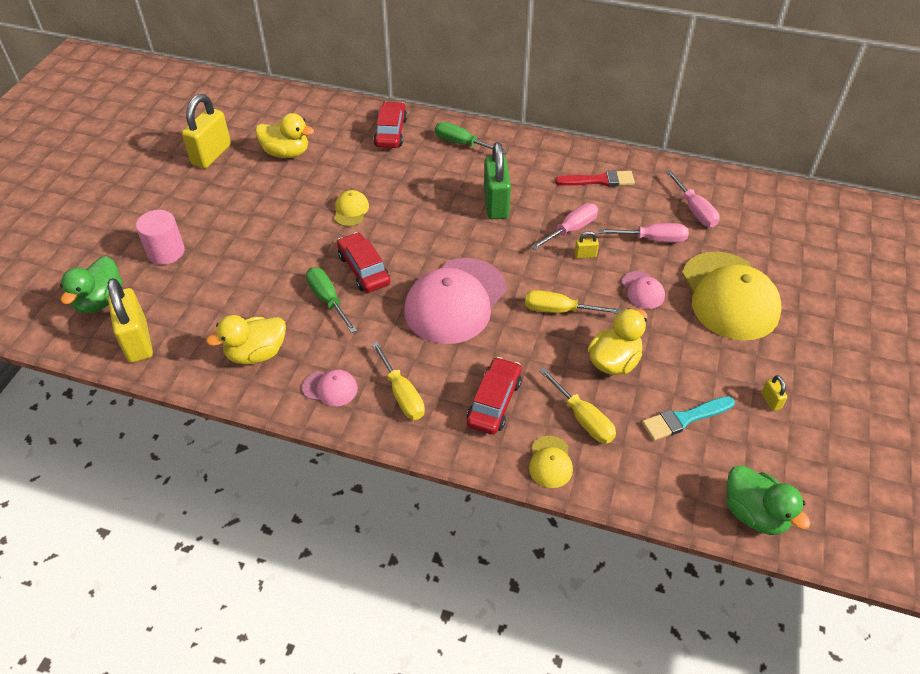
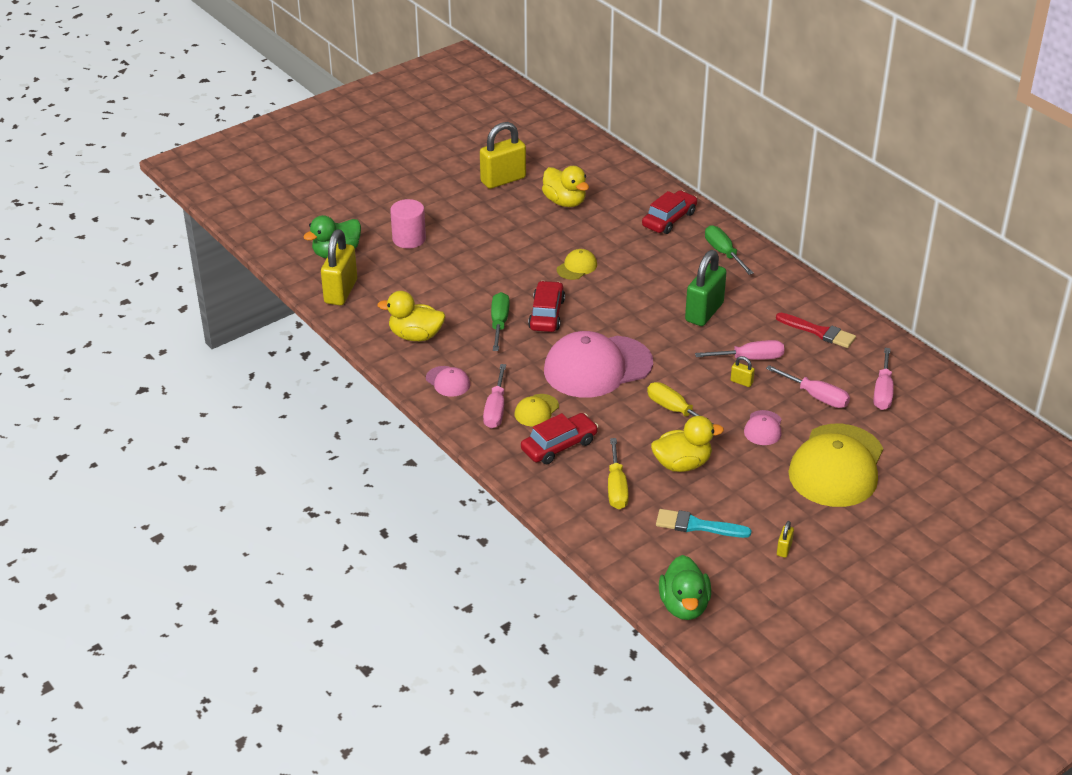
camera: 35 degrees right, 10 degrees down
(402, 394) = (496, 409): yellow screwdriver -> pink screwdriver
(550, 462) = (562, 501): yellow cap -> yellow cap (536, 410)

